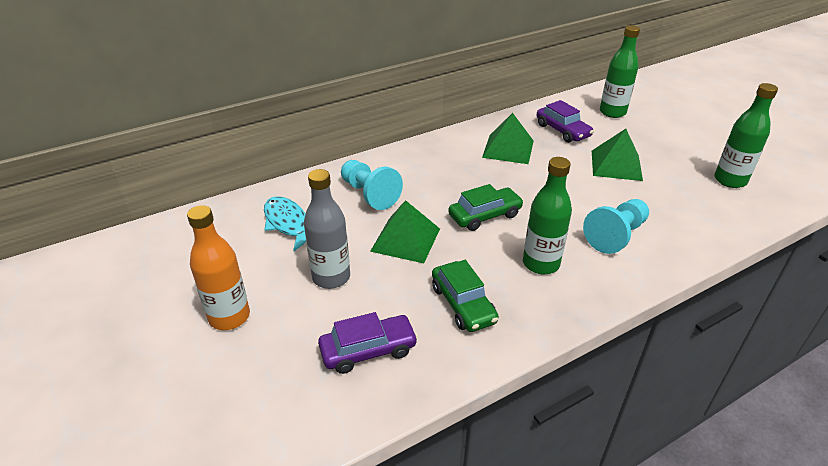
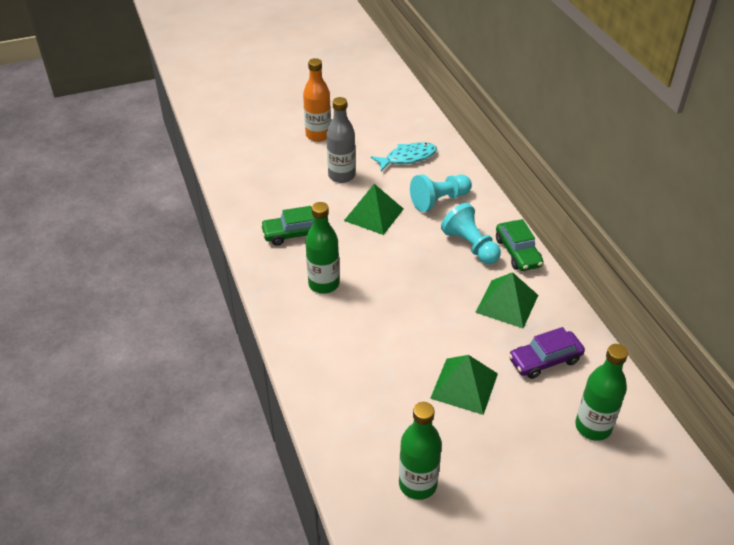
camera: 100 degrees right, 5 degrees up
(368, 350) = (270, 187): purple car -> none
(485, 215) = (394, 264): green car -> green car (517, 252)
(616, 235) = (346, 343): turquoise pawn -> turquoise pawn (470, 246)

